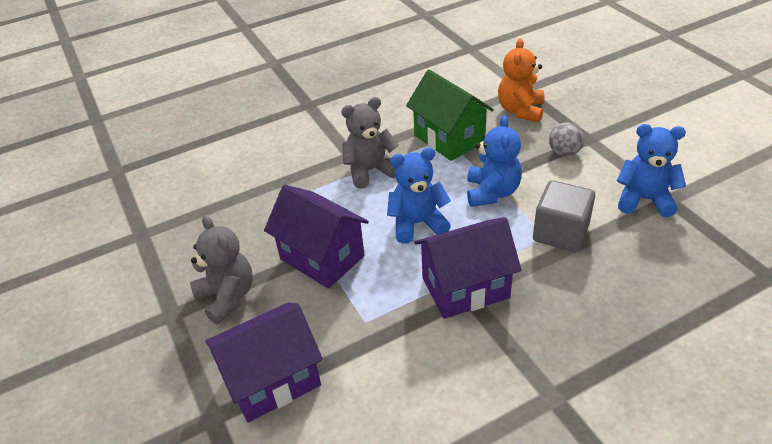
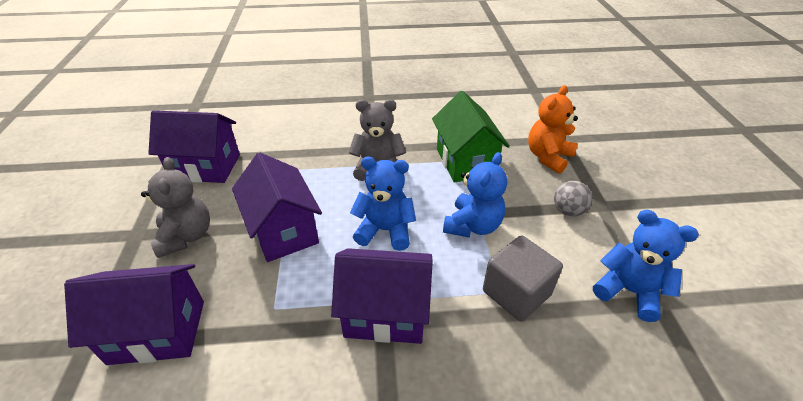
camera: 20 degrees right, 0 degrees up
(188, 228) = (206, 167): none -> purple house

